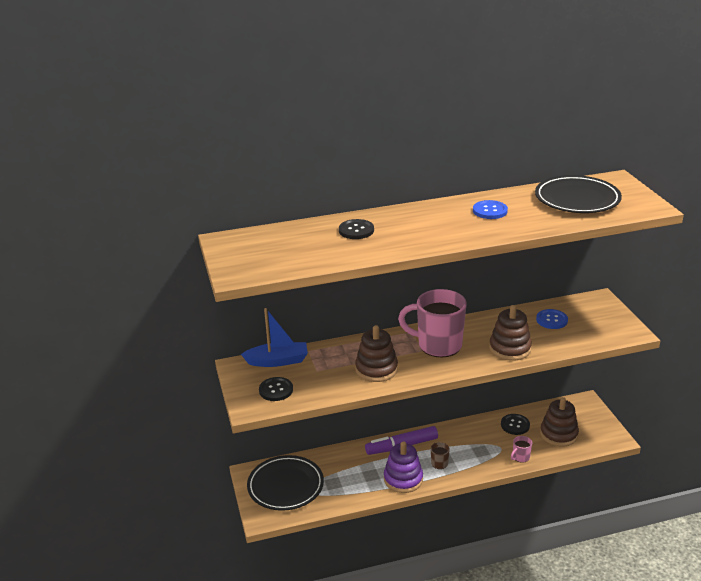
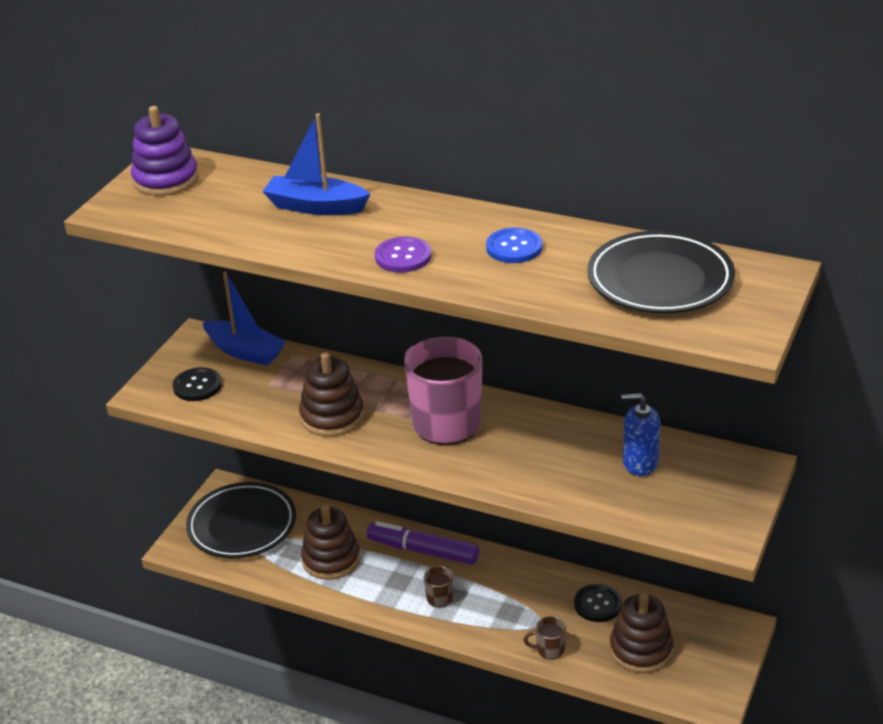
camera: 40 degrees right, 5 degrees up
(356, 230) = (316, 206): black button -> blue boat
(403, 479) = (374, 592): purple stacking toy -> purple stacking toy (166, 180)
(445, 234) = (403, 256): none -> purple button
(510, 348) = (525, 473): brown stacking toy -> brown stacking toy (331, 559)
(520, 457) = (549, 650): pink mug -> brown mug
(551, 320) = (640, 463): blue button -> blue soap dispenser

